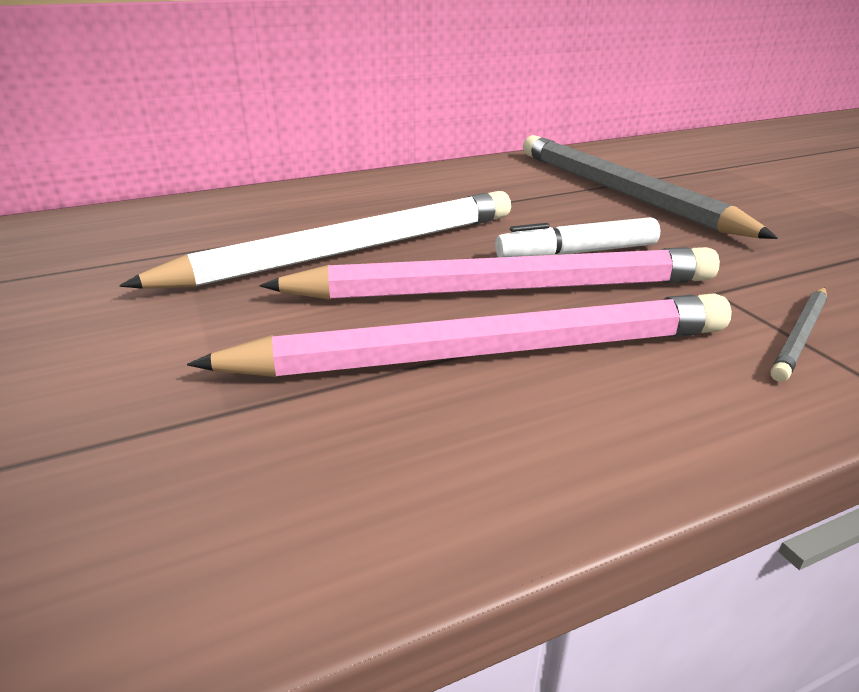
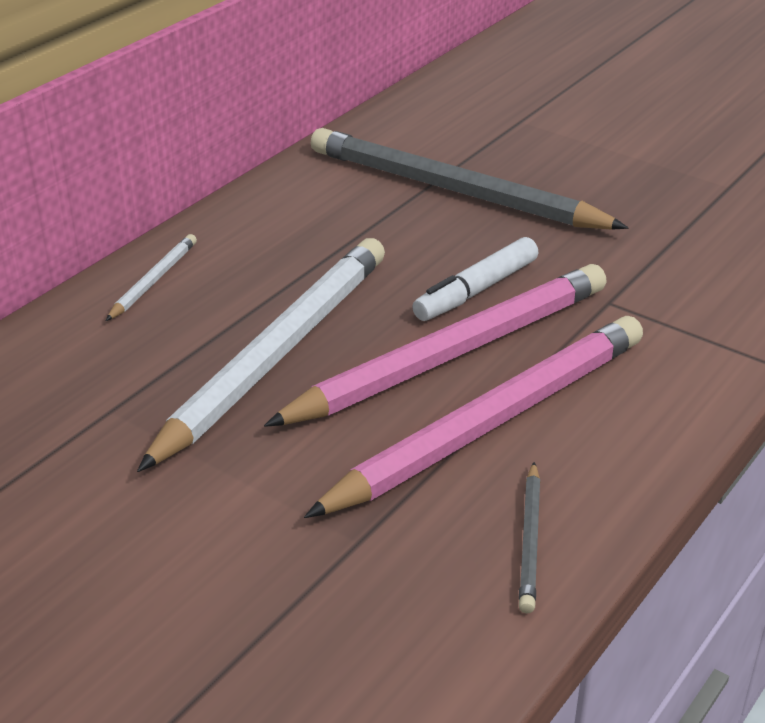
camera: 30 degrees left, 5 degrees up
(322, 193) = (153, 280): none -> white pencil
(800, 336) = (687, 328): grey pencil -> grey pencil (530, 540)

